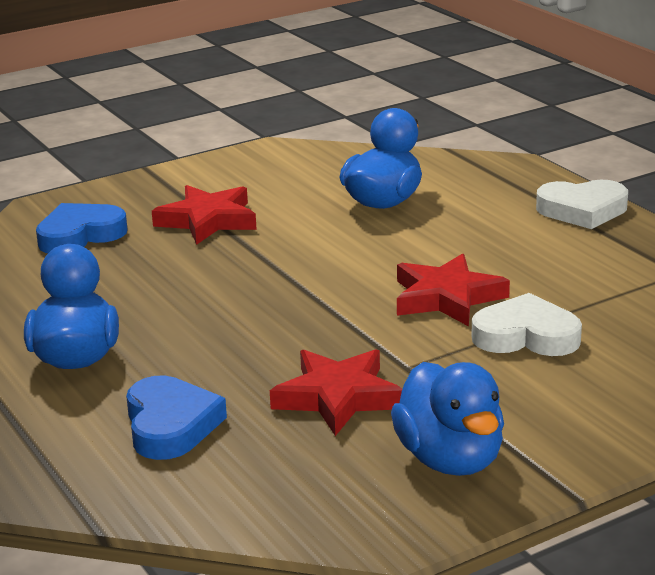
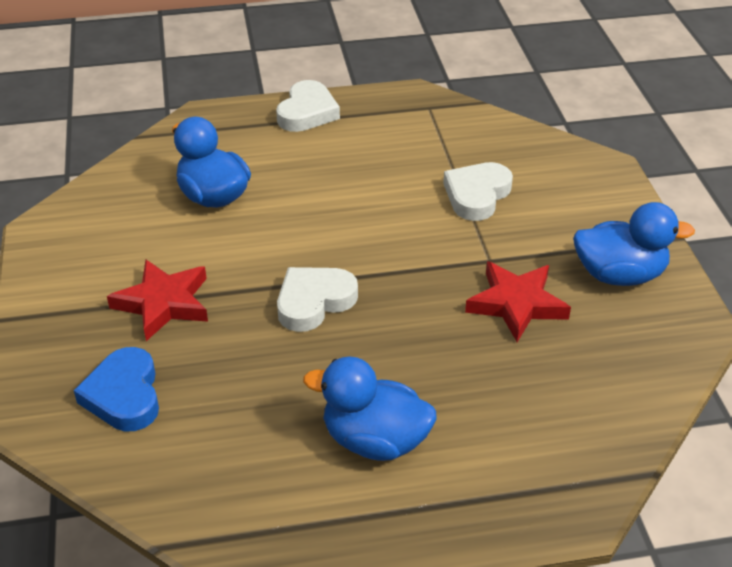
camera: 70 degrees left, 15 degrees up
(170, 425) = (516, 402): blue heart -> none
(258, 285) = (314, 302): none -> white heart
(447, 297) = (399, 212): red star -> none

